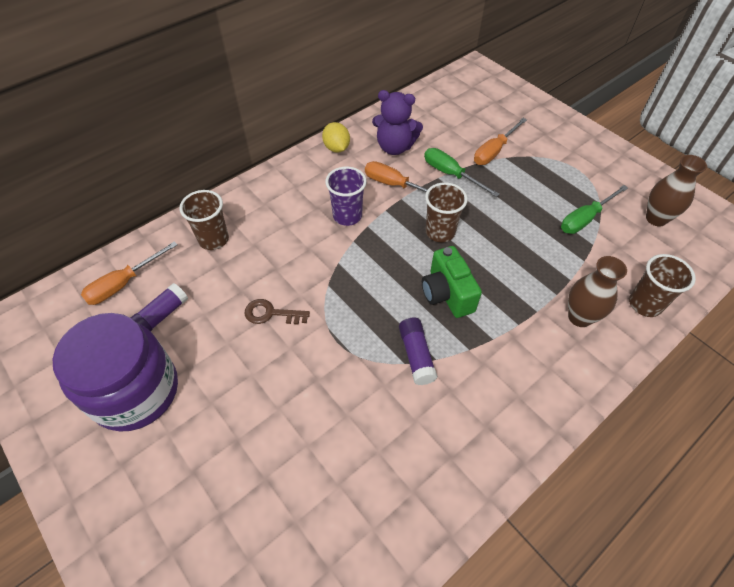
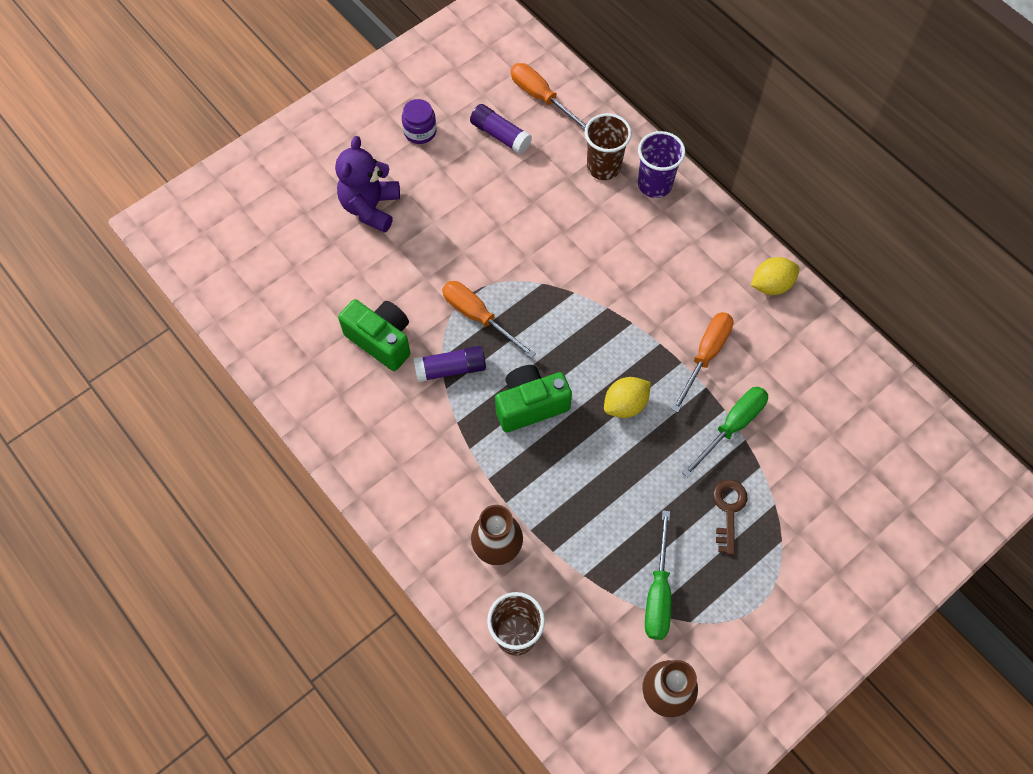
camera: 90 degrees right, 10 degrees up
(135, 391) = (420, 131): purple jar -> purple jar, size x0.41
(271, 313) = (504, 232): brown key -> brown key (728, 510)
(347, 216) = (647, 300): purple cup -> purple cup (654, 185)
(388, 419) = (381, 340): none -> green camera
(395, 147) = (781, 357): purple teddy bear -> purple teddy bear (370, 207)
(440, 232) = (625, 405): brown cup -> yellow lemon
(494, 151) = (786, 490): orange screwdriver -> orange screwdriver (478, 317)
(585, 219) = (658, 593): green screwdriver -> green screwdriver turned 135 degrees counterclockwise

